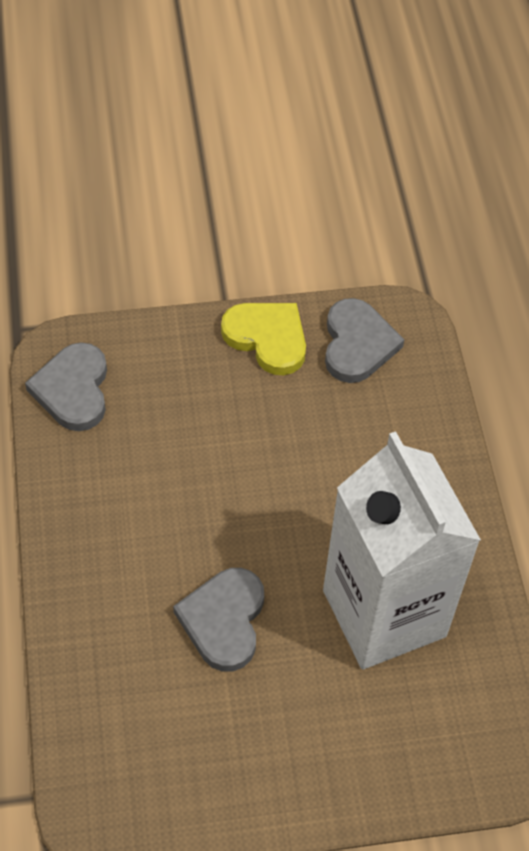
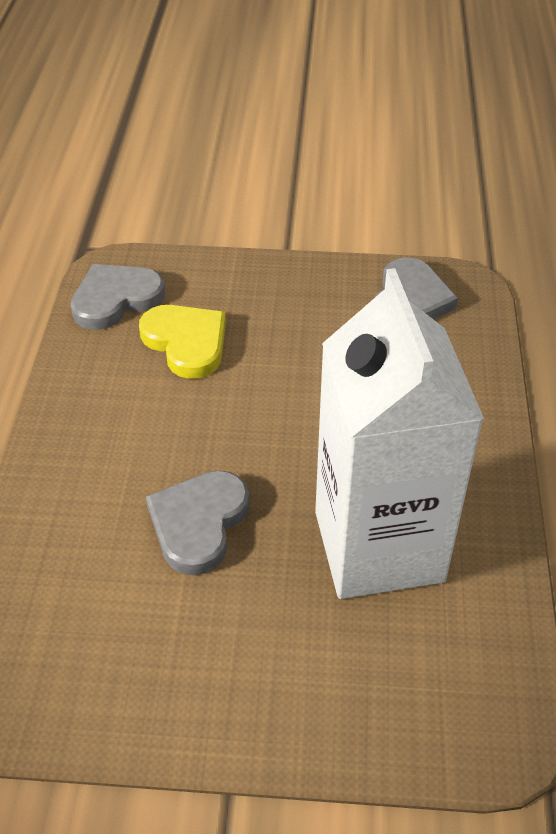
camera: 15 degrees right, 10 degrees down
(73, 390) = (116, 299): grey heart -> grey heart turned 45 degrees clockwise
(267, 338) = (319, 283): yellow heart -> yellow heart (186, 343)

